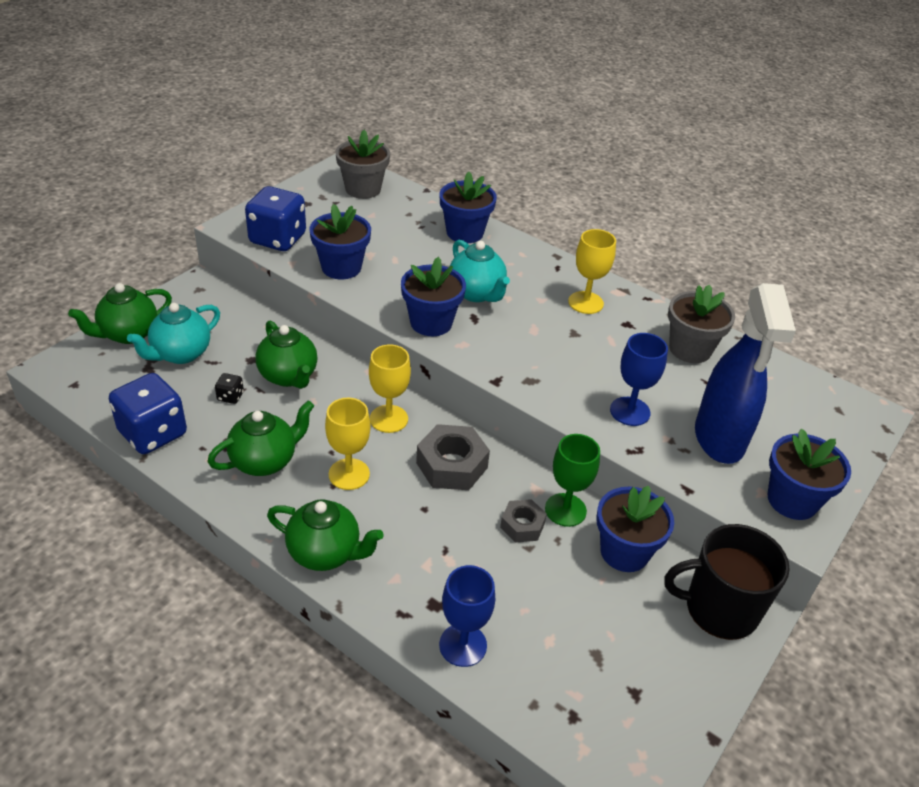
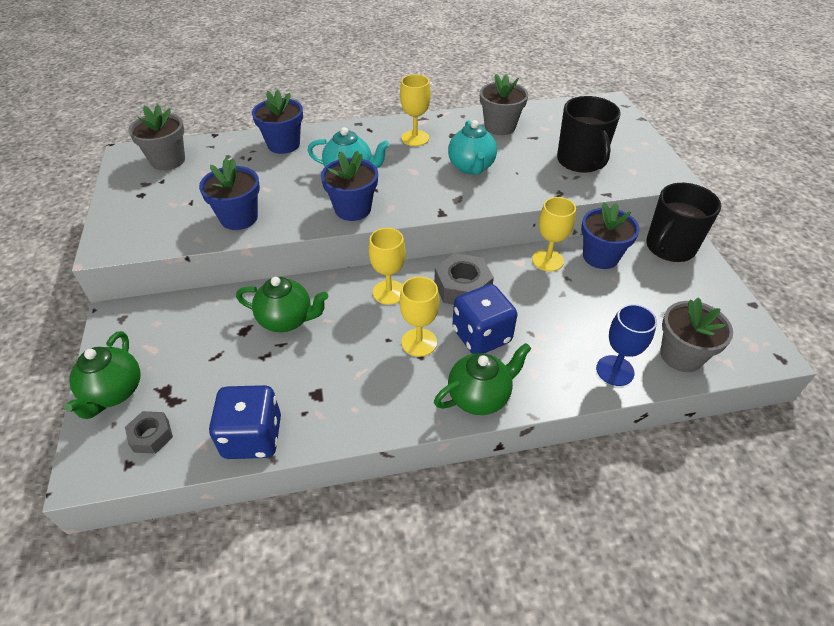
camera: 45 degrees left, 5 degrees up
(181, 354) = (183, 370): turquoise teapot -> turquoise teapot (471, 167)
(230, 396) = (268, 365): black dice -> none
(265, 461) = (358, 382): green teapot -> none
(278, 239) = (159, 232): blue dice -> blue dice (481, 336)
(522, 525) = (543, 286): grey nut -> grey nut (151, 436)
(546, 697) = (681, 355): none -> grey flower pot
(565, 510) = (547, 260): green goblet -> yellow goblet
(630, 411) = (526, 177): blue goblet -> none
(719, 440) = (581, 160): blue spray bottle -> black mug
(792, 500) = (648, 164): blue flower pot -> none

